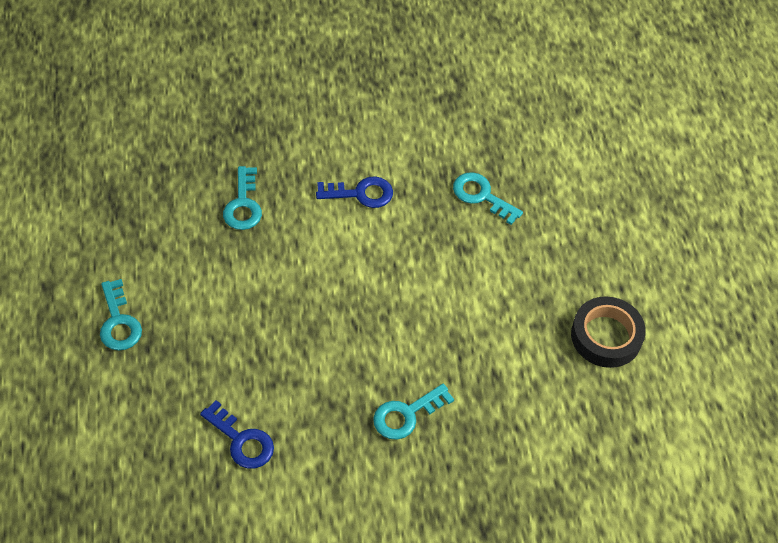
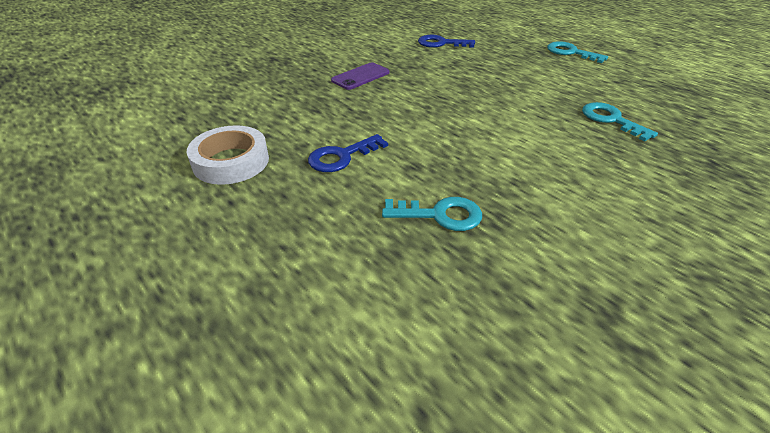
camera: 150 degrees right, 15 degrees down
(361, 193) = (546, 164): blue key -> blue key (341, 157)
(406, 415) = (360, 76): turquoise key -> purple phone
(606, 336) = (231, 161): black tape -> white tape

